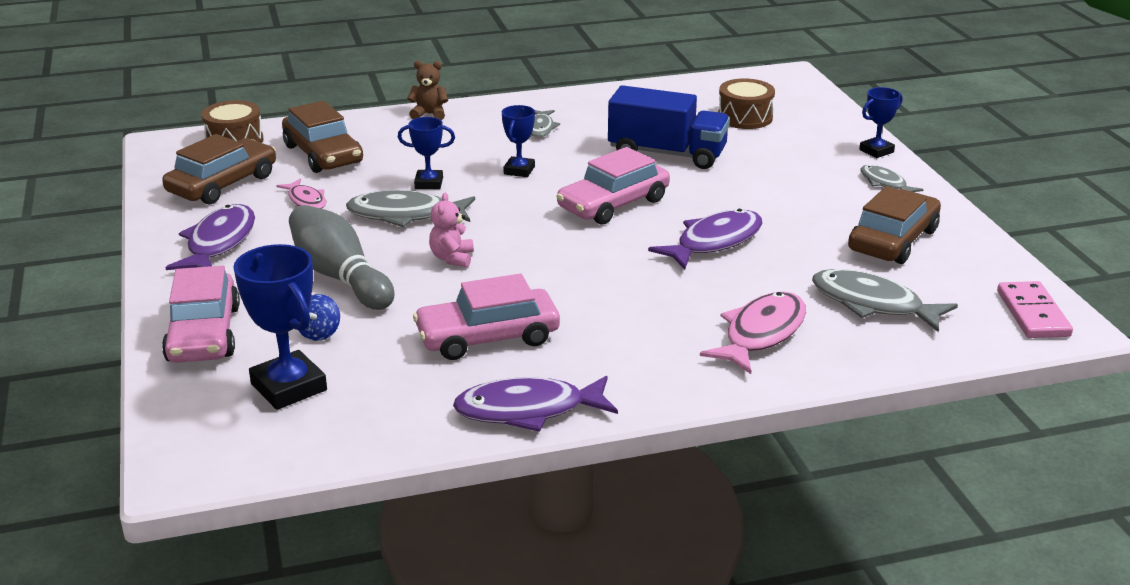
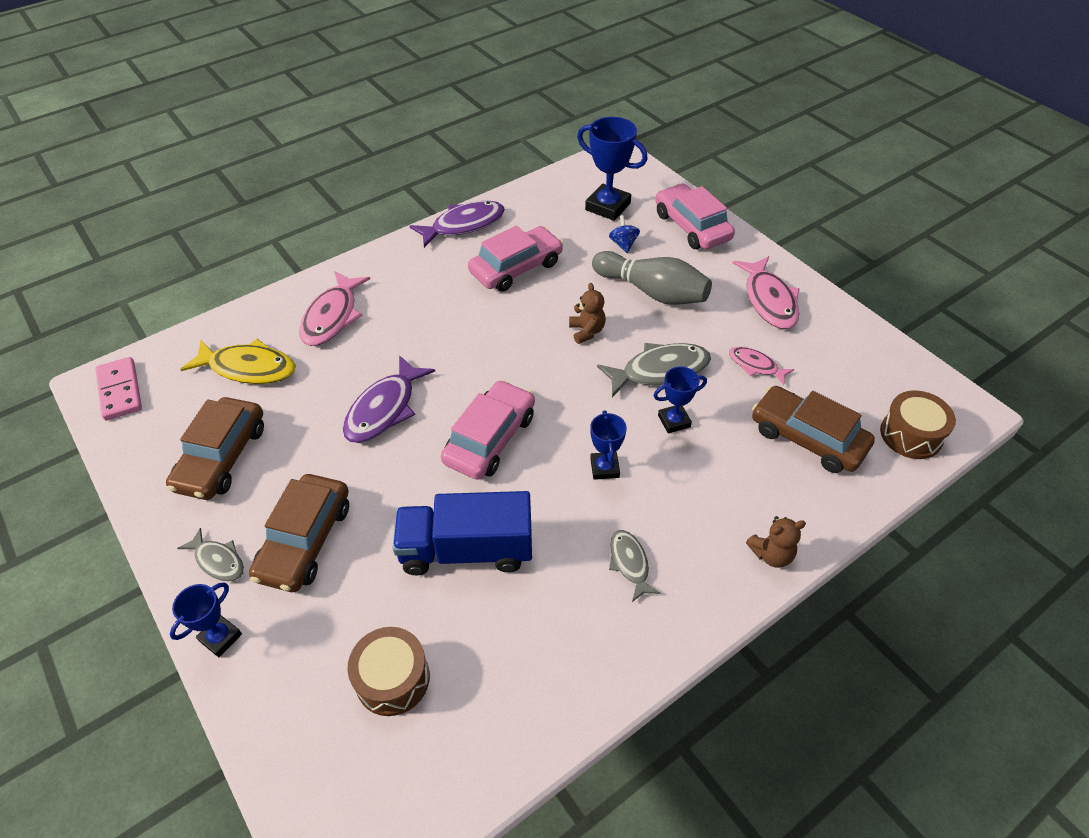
camera: 160 degrees right, 20 degrees up
(219, 243) = (769, 300): purple fish -> pink fish
(223, 184) = (844, 367): brown car -> brown car (305, 540)
(452, 258) = (587, 331): pink teddy bear -> brown teddy bear
(872, 304) = (248, 368): grey fish -> yellow fish

